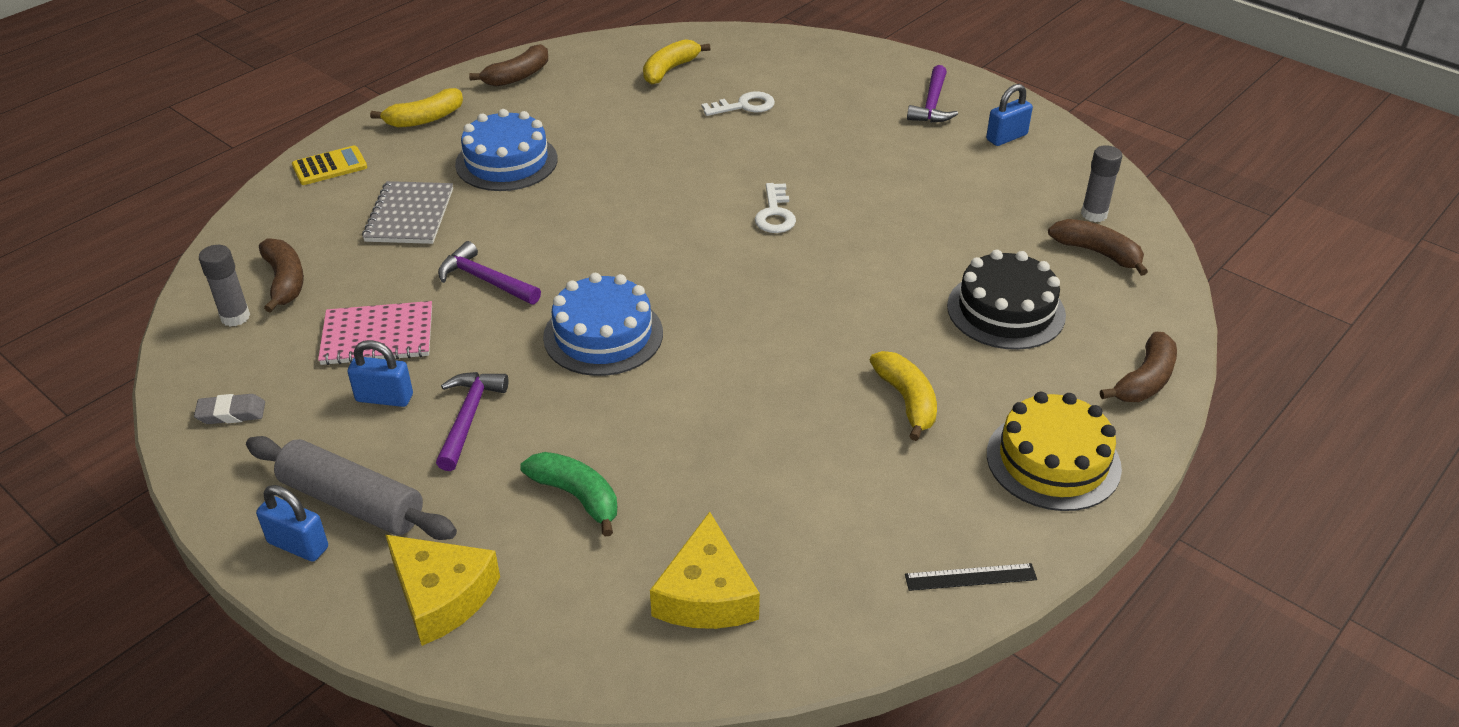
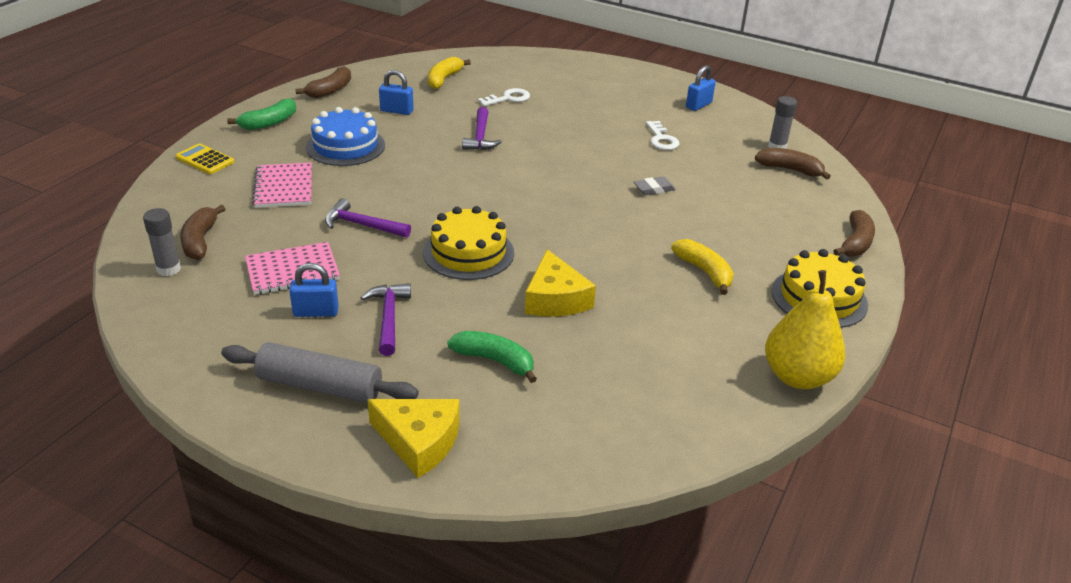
camera: 15 degrees left, 5 degrees down
(231, 413) = (193, 336): grey eraser -> grey eraser (654, 189)
(285, 281) = (200, 241): brown banana -> brown banana turned 150 degrees counterclockwise
(298, 545) = (288, 422): blue padlock -> blue padlock (396, 111)
(330, 166) = (205, 160): yellow calculator -> yellow calculator turned 105 degrees counterclockwise
(410, 215) = (284, 187): grey notebook -> pink notebook
(424, 119) = (269, 123): yellow banana -> green banana
(603, 335) = (468, 252): blue cake -> yellow cake
(706, 594) = (619, 413): yellow cheese -> yellow cheese (555, 299)
(775, 214) = (560, 164): white key -> white key (661, 139)
(932, 104) = (639, 89): purple hammer -> purple hammer (480, 137)
(970, 577) = (797, 377): black ruler -> yellow pear
(1006, 310) = (746, 210): black cake -> none

